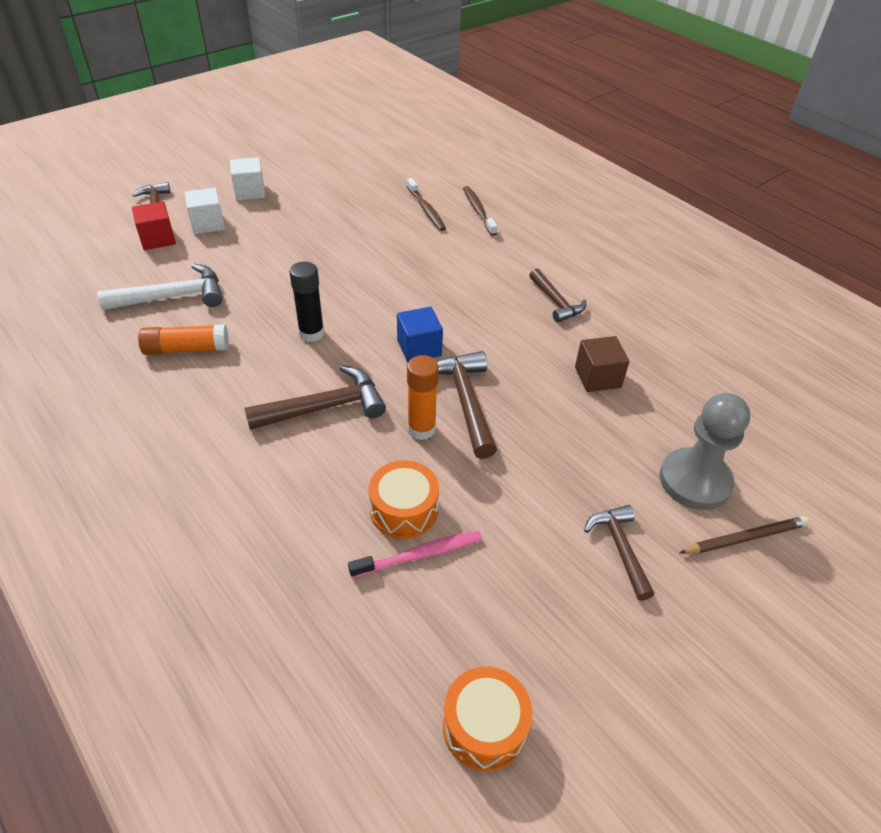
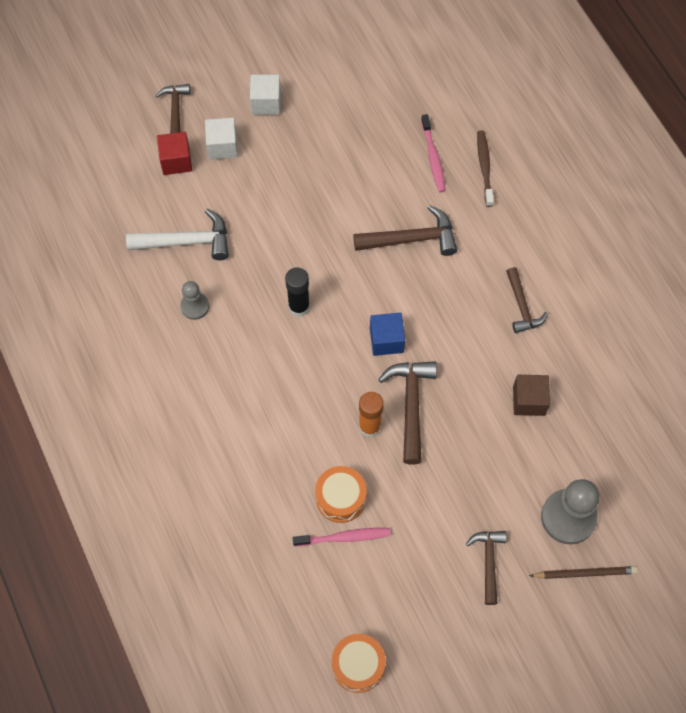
camera: 15 degrees right, 20 degrees up
(186, 349) = (195, 306): orange glue stick -> grey pawn
(325, 407) = (298, 390): brown hammer -> brown hammer (412, 239)
(426, 210) = (433, 158): brown toothbrush -> pink toothbrush

